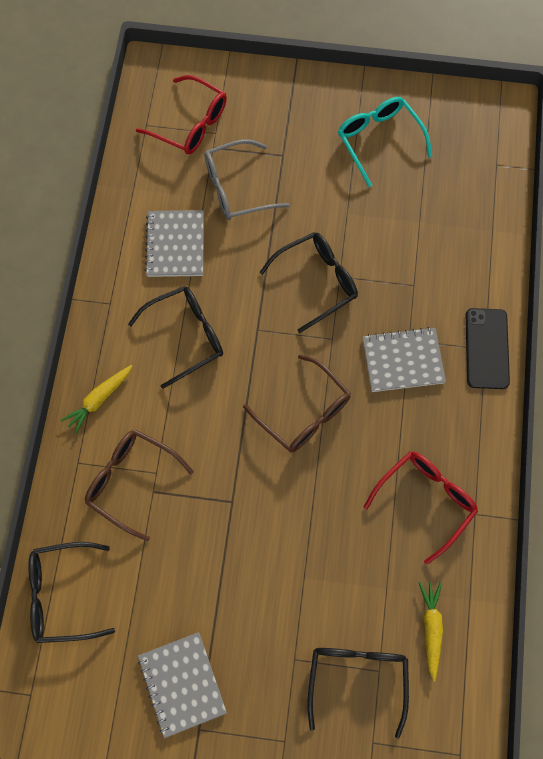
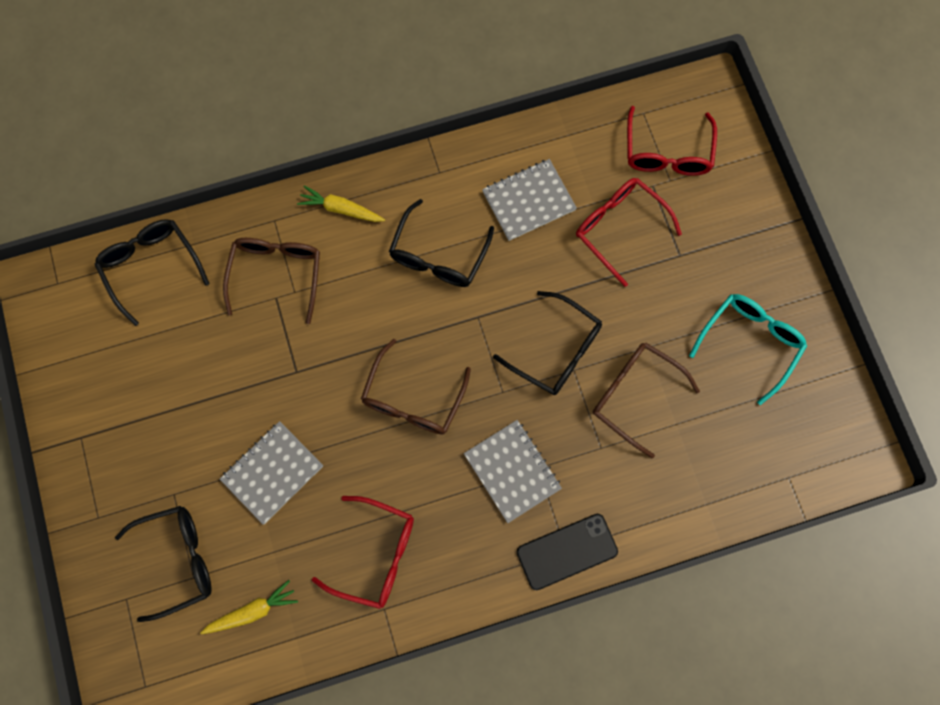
camera: 65 degrees right, 5 degrees up
(182, 684) = (114, 405): grey notebook -> grey notebook (272, 472)
(185, 336) = (438, 255): black glasses -> black glasses turned 75 degrees clockwise
(237, 188) = (619, 229): grey glasses -> red glasses
(382, 241) = (635, 395): none -> brown glasses

